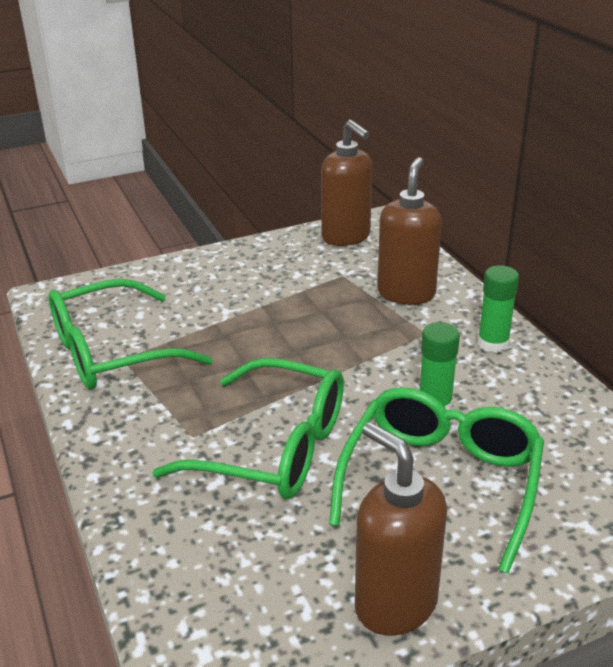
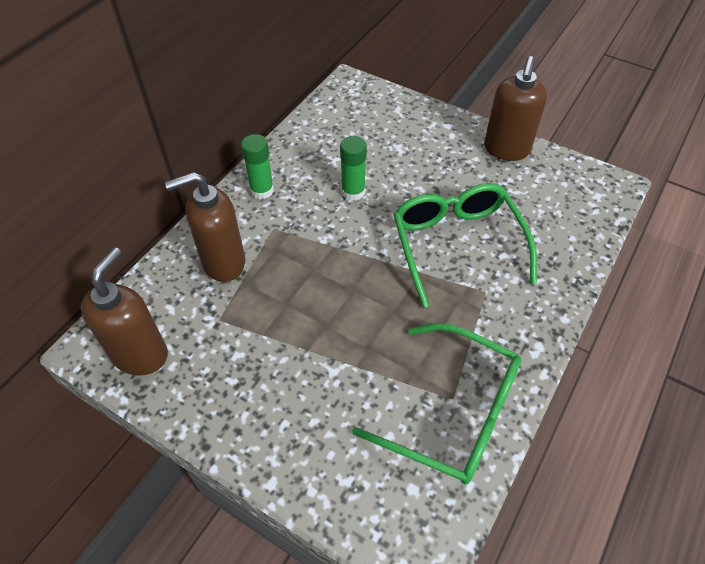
camera: 125 degrees left, 20 degrees up
(441, 481) = (415, 165): green glasses -> none

